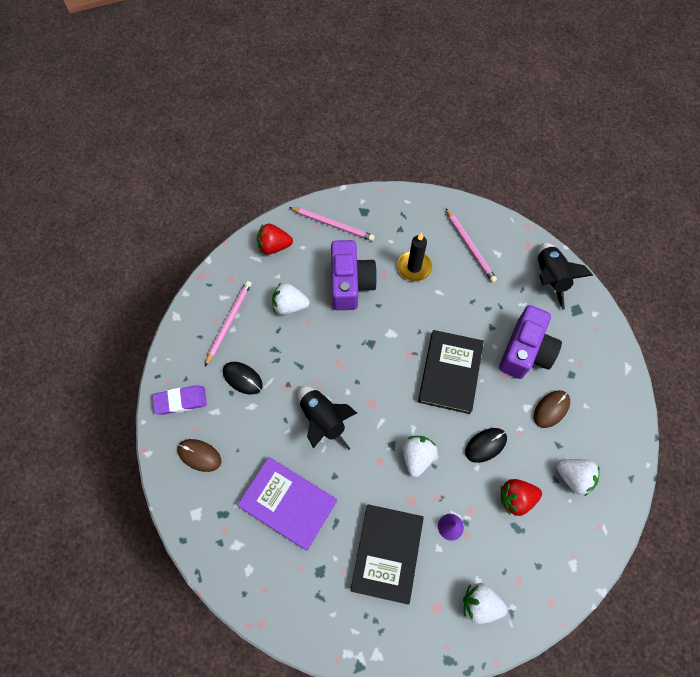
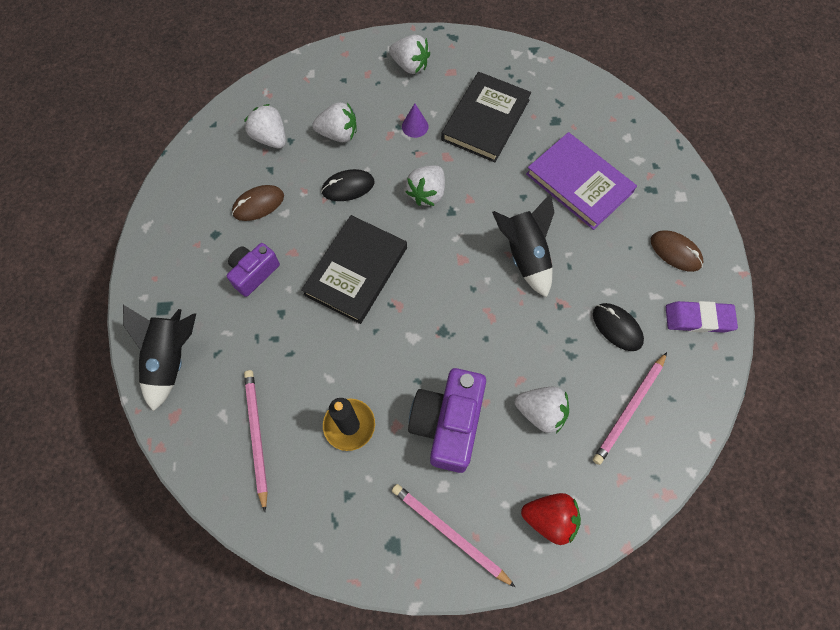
camera: 165 degrees left, 0 degrees up
(516, 498) = (338, 134): red strawberry -> white strawberry
(525, 351) = (254, 273): purple camera -> purple camera, size x0.60

